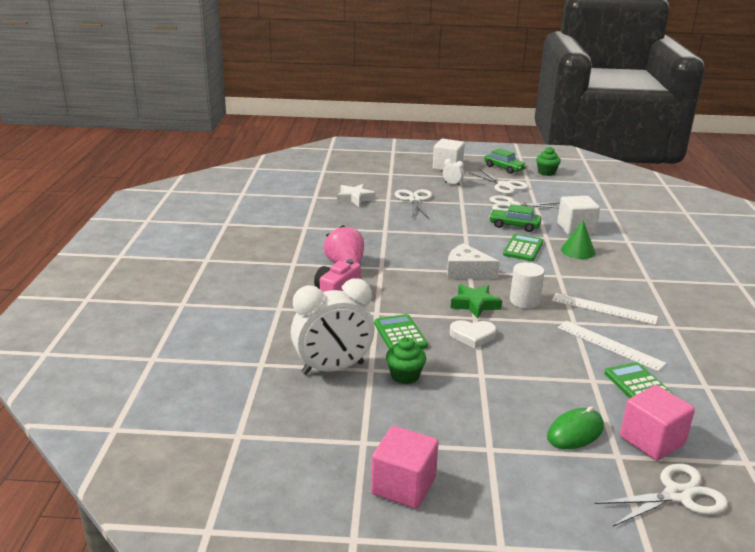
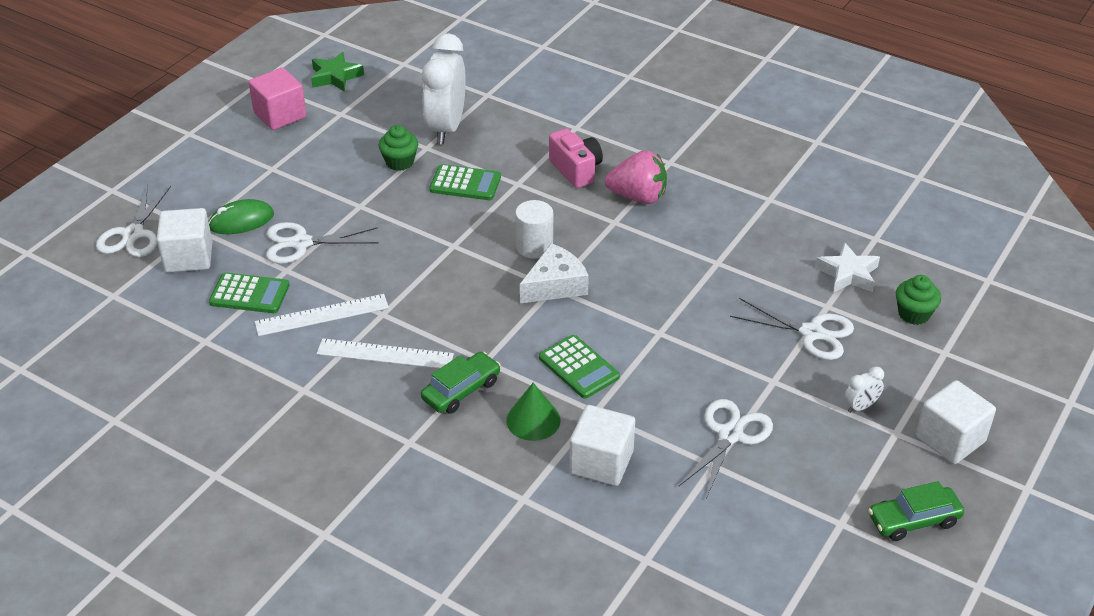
camera: 120 degrees right, 15 degrees up
(472, 336) = (422, 228): white heart -> none
(475, 304) = (477, 257): green star -> green star (335, 76)
(504, 185) = (823, 472): white scissors -> white scissors (301, 243)
(514, 226) = (655, 397): green car -> green car (461, 390)
(524, 301) = (453, 298): white cylinder -> white cylinder (534, 246)
(546, 172) = (863, 574): green cupcake -> green cupcake (914, 314)
(575, 432) = (241, 220): green mouse -> green mouse turned 75 degrees clockwise
(603, 309) = (385, 354): white ruler -> white ruler turned 45 degrees clockwise
(652, 440) = (188, 257): pink cube -> white cube

